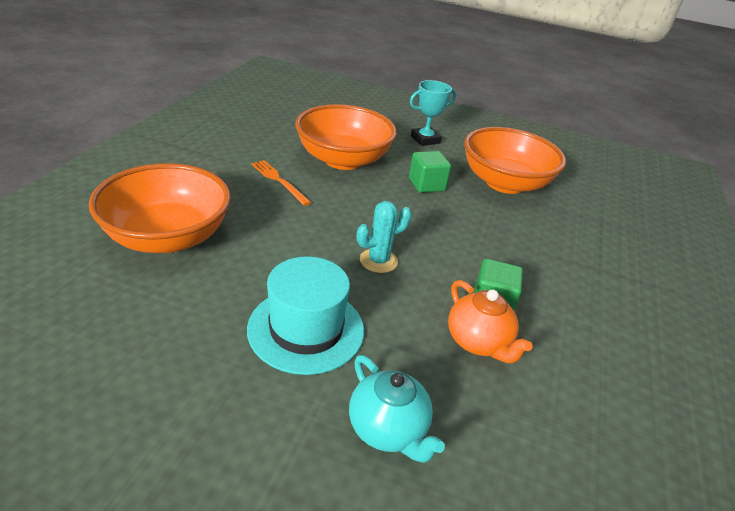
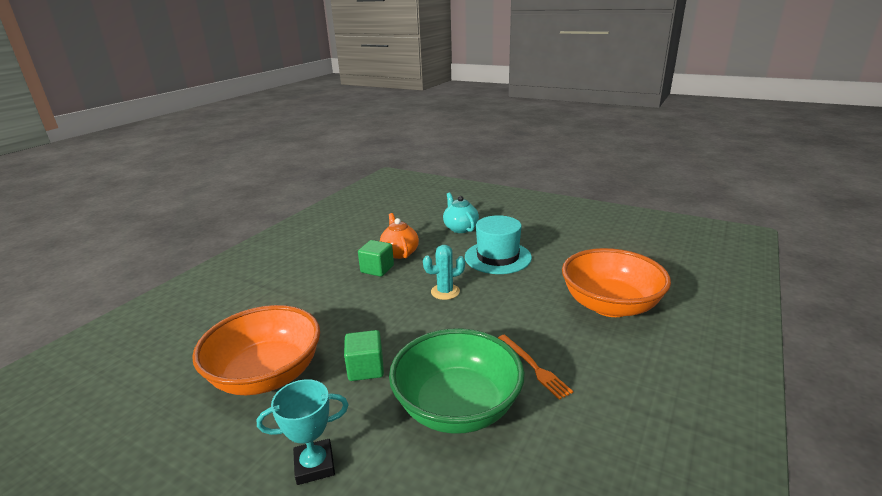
camera: 165 degrees left, 10 degrees down
(343, 160) = (457, 407): orange bowl -> green bowl

